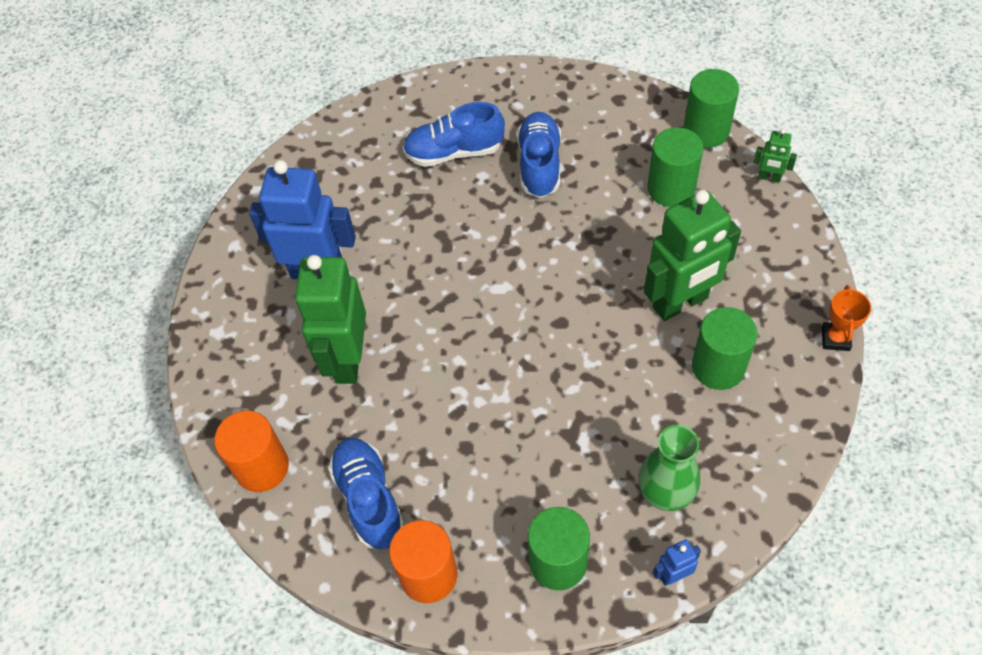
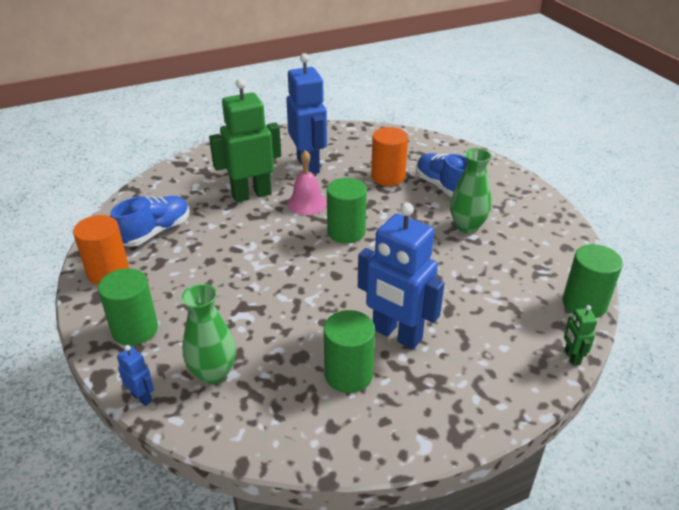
camera: 60 degrees right, 20 degrees down
(262, 467) = (161, 187): orange cylinder -> orange cylinder (388, 177)
(404, 303) = (307, 203): none -> pink bell
(539, 164) = (467, 226): blue shoe -> green vase
(671, 189) = (505, 299): green cylinder -> green cylinder (346, 232)
(680, 303) = (396, 335): green robot -> blue robot
(835, 338) = (428, 451): orange trophy -> none

